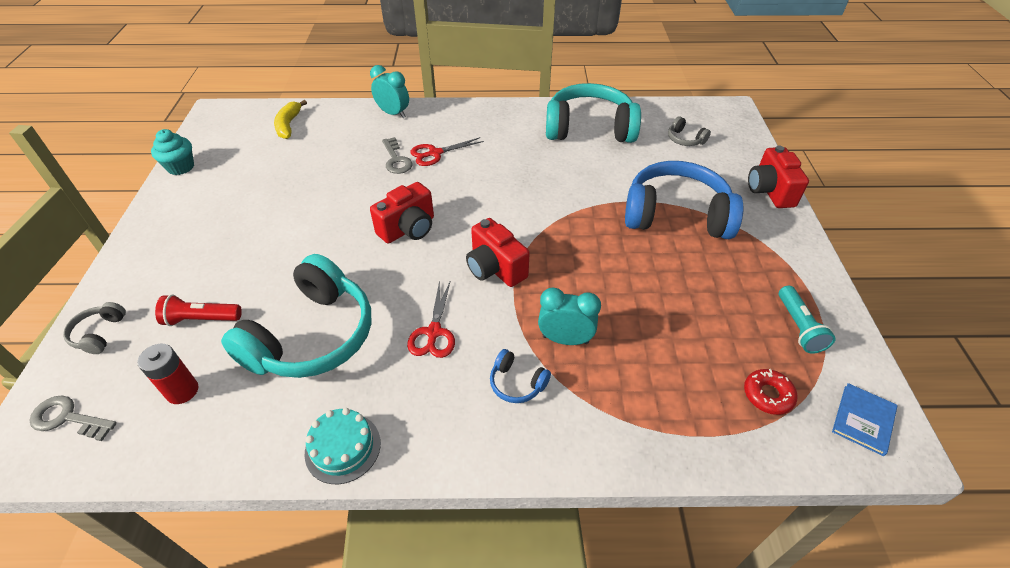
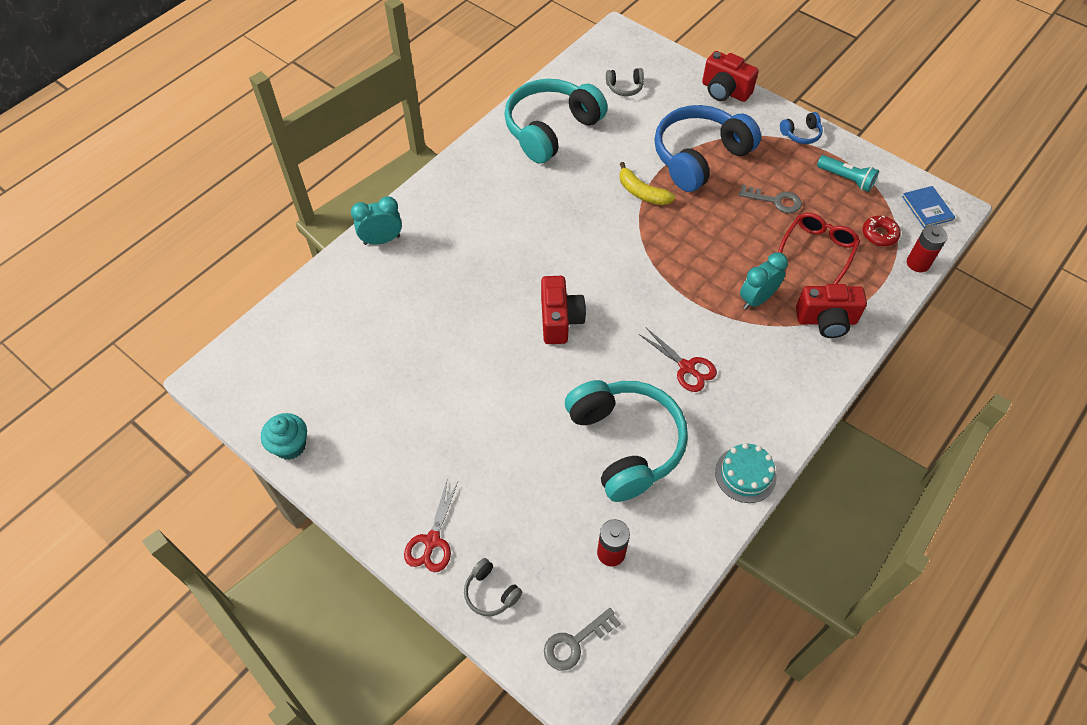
camera: 50 degrees left, 10 degrees up
(201, 319) = (539, 511): red flashlight -> none
(289, 125) = (310, 327): yellow banana -> yellow banana (642, 192)
(396, 160) = (457, 277): grey key -> grey key (775, 200)
(435, 153) = (477, 246): red scissors -> red scissors (432, 541)
(495, 268) = (656, 294): red camera -> red camera (826, 320)
(517, 383) = (770, 349): blue headphones -> blue headphones (801, 134)
(680, 354) = (818, 250): none -> red glasses
(776, 455) = (918, 263): none -> red battery

